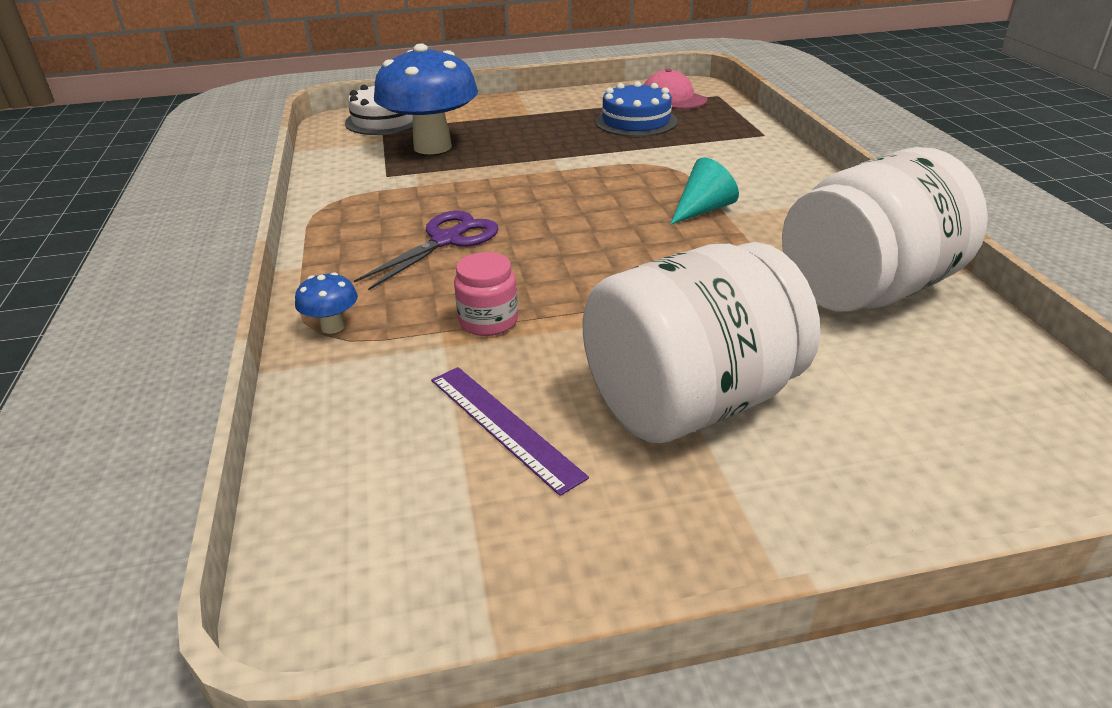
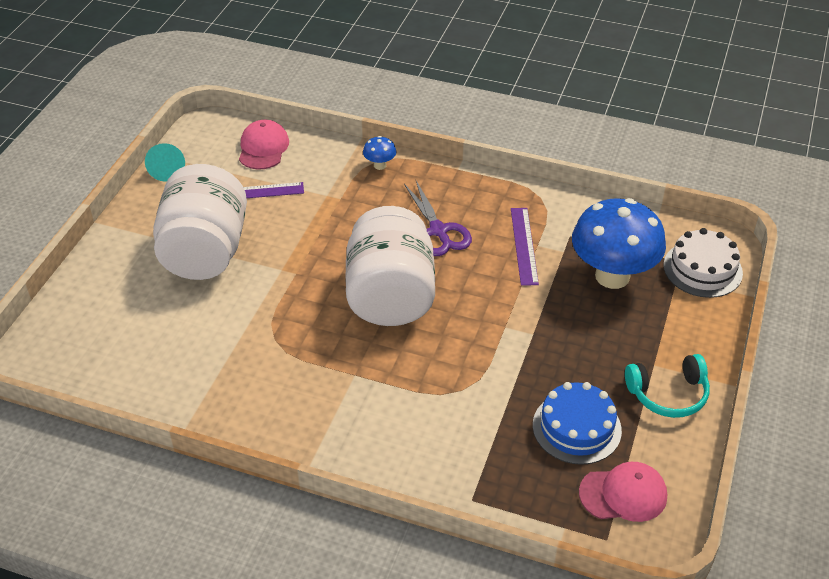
camera: 120 degrees right, 10 degrees up
(359, 475) = (263, 148): none -> pink cap
(425, 191) = (524, 245): none -> purple ruler
(488, 321) = (333, 216): pink jar -> none
(555, 104) = (668, 394): none -> turquoise headphones
(702, 210) = (371, 366): turquoise cone -> turquoise cone (167, 169)
(867, 290) = (210, 375): white jar -> white jar (390, 296)

